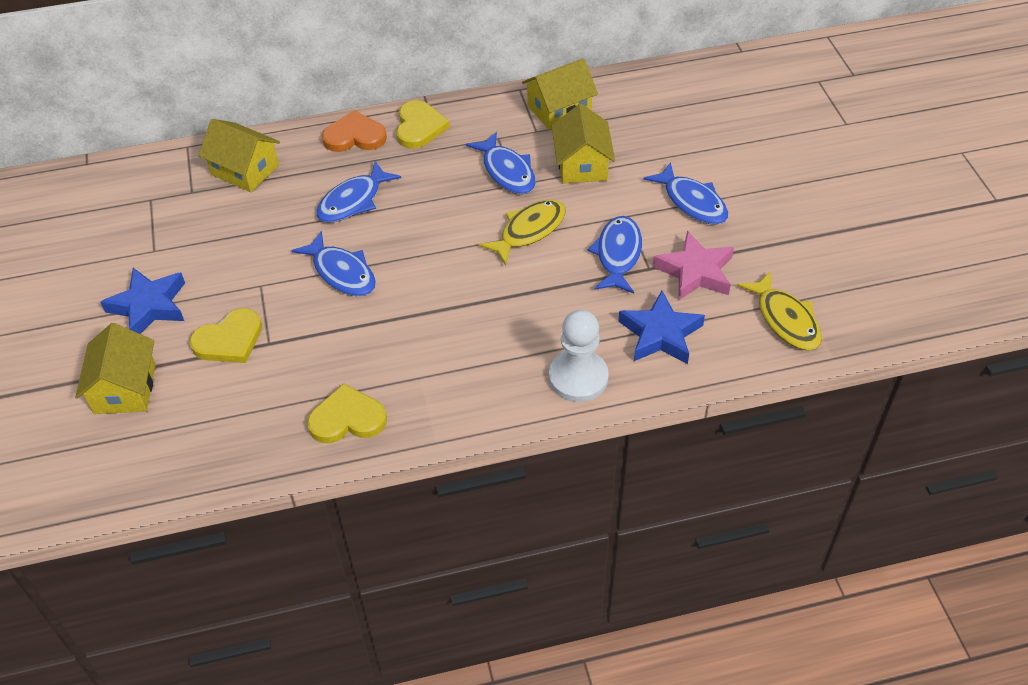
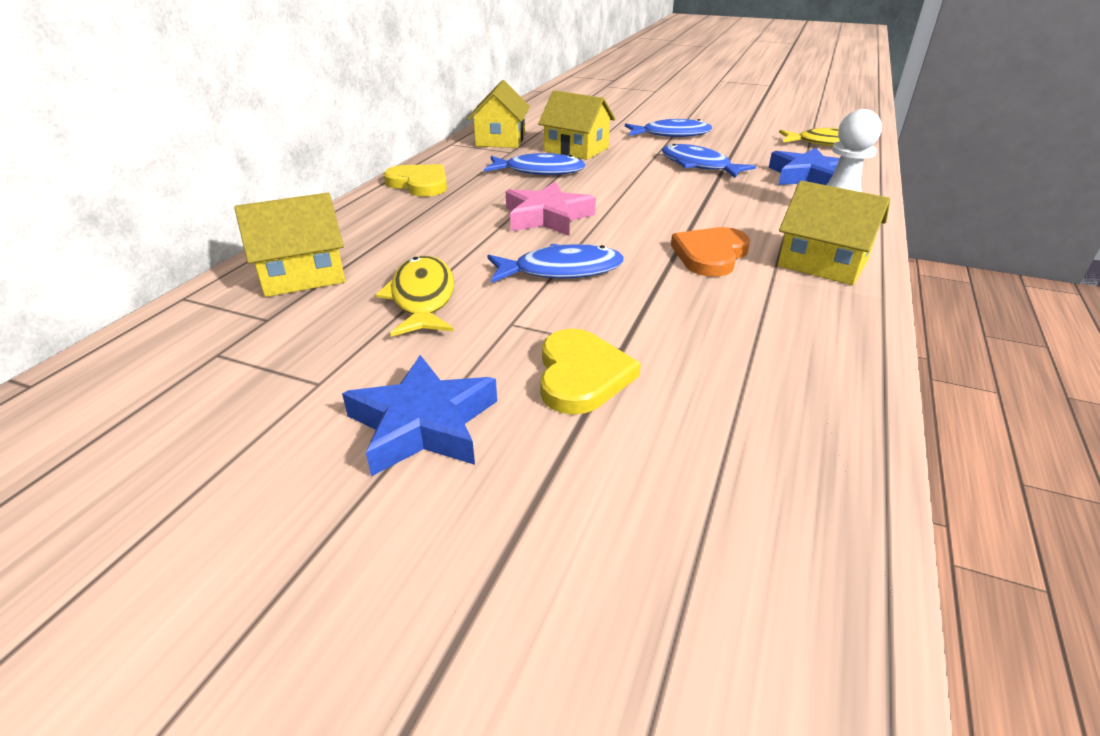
camera: 55 degrees left, 15 degrees down
(125, 388) = (576, 513): yellow house -> yellow house (822, 263)
(347, 418) = (807, 335): yellow heart -> none
(353, 201) = (463, 235): blue fish -> none
(355, 136) = (373, 210): orange heart -> orange heart (710, 255)
(529, 231) = (626, 183): yellow fish -> yellow fish (422, 298)
(695, 272) = (748, 151): pink star -> pink star (547, 217)

